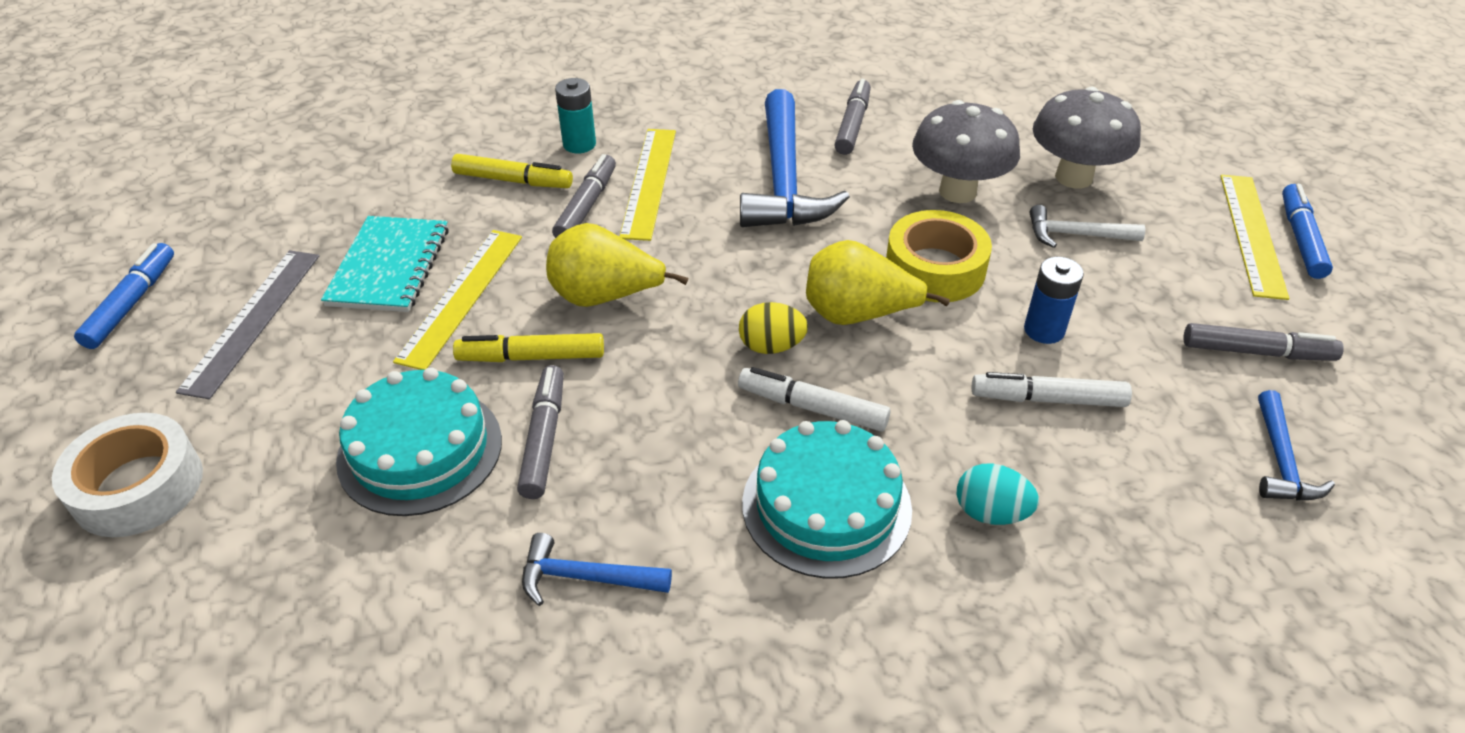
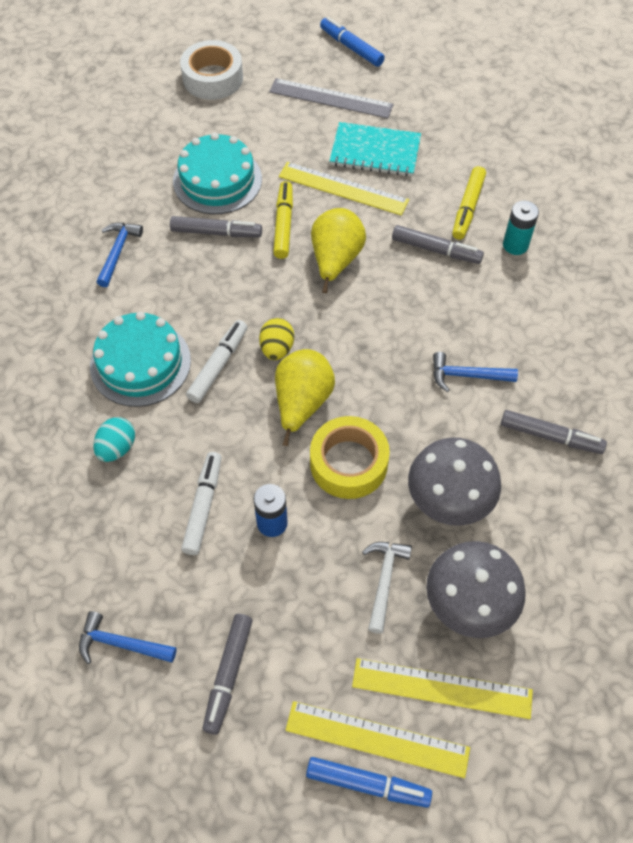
camera: 95 degrees right, 15 degrees up
(132, 303) = (351, 47): blue marker -> blue marker turned 150 degrees counterclockwise
(649, 182) = (465, 287): yellow ruler -> yellow ruler (442, 688)
(784, 180) = (467, 375): blue hammer -> blue hammer, size x0.50

